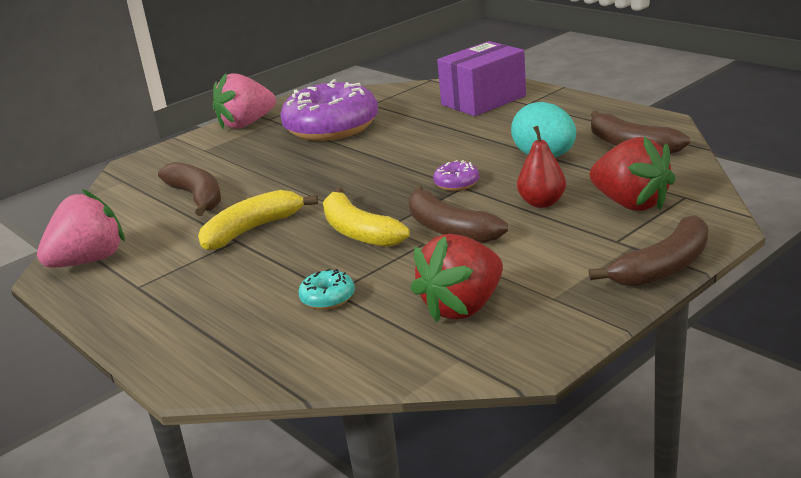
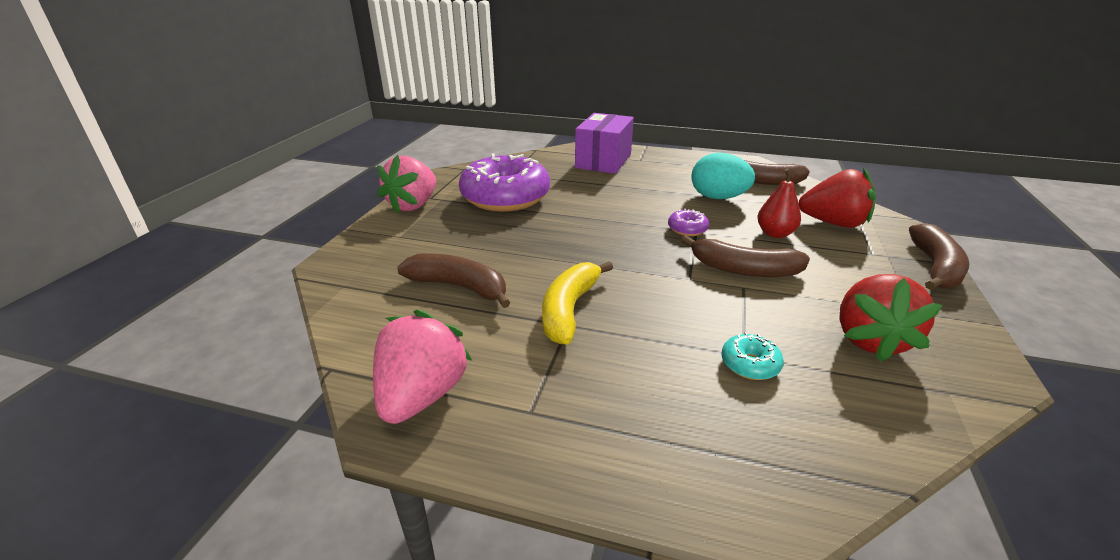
camera: 35 degrees left, 5 degrees up
(359, 232) = (674, 288): yellow banana -> none

